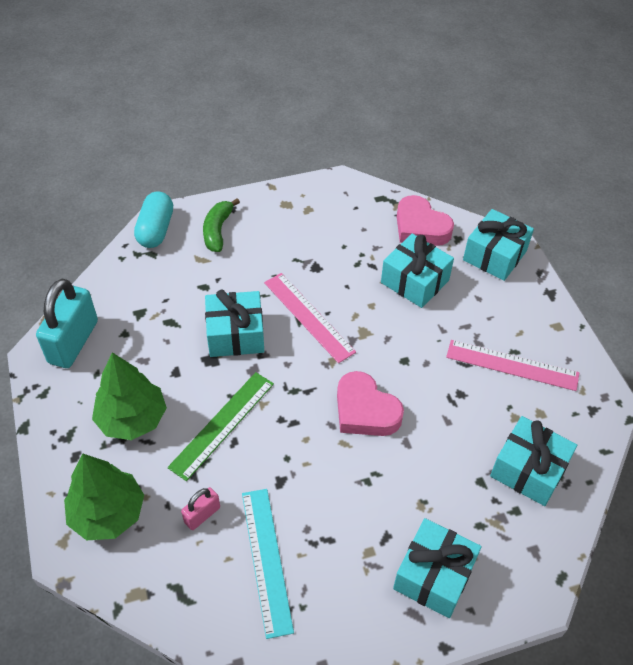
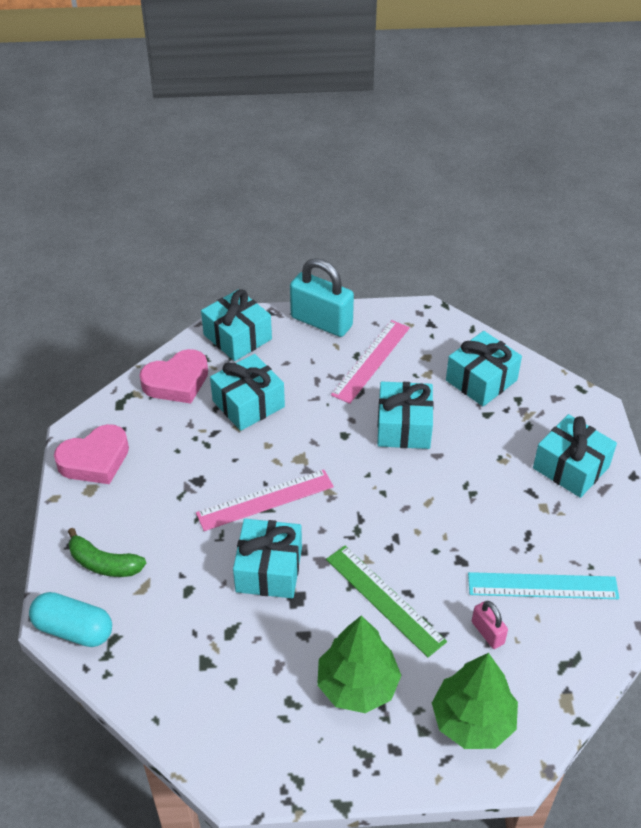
camera: 75 degrees left, 5 degrees down
(73, 342) = (228, 740): turquoise padlock -> turquoise padlock (321, 322)
(365, 410) = (395, 478): pink heart -> pink heart (95, 460)
(433, 408) = (404, 427): none -> turquoise gift

